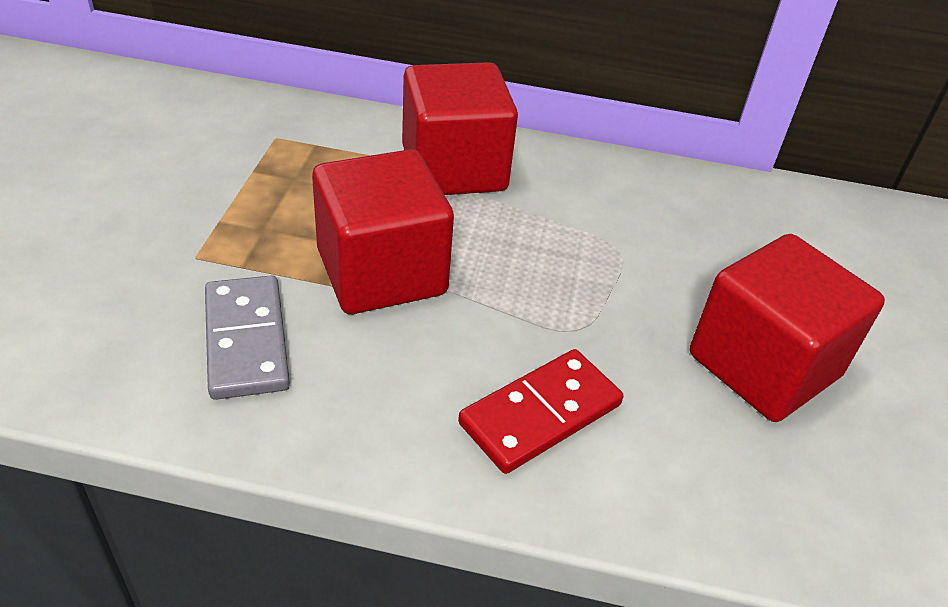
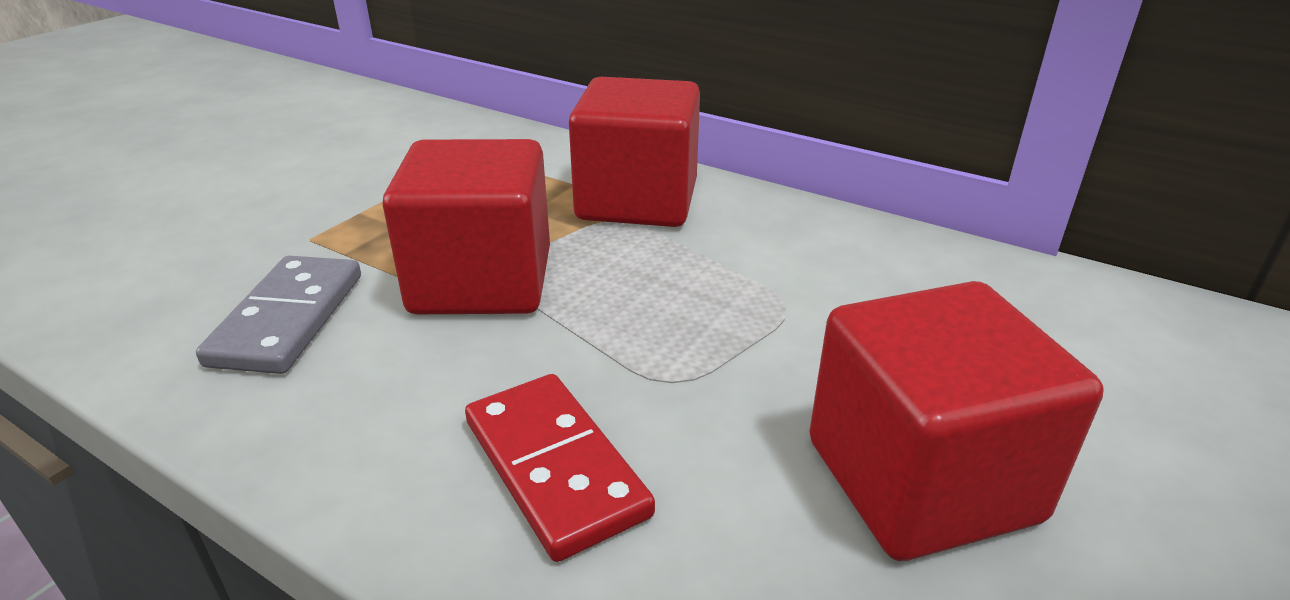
camera: 25 degrees right, 10 degrees down
(541, 414) = (554, 467): red domino -> red domino turned 75 degrees clockwise

